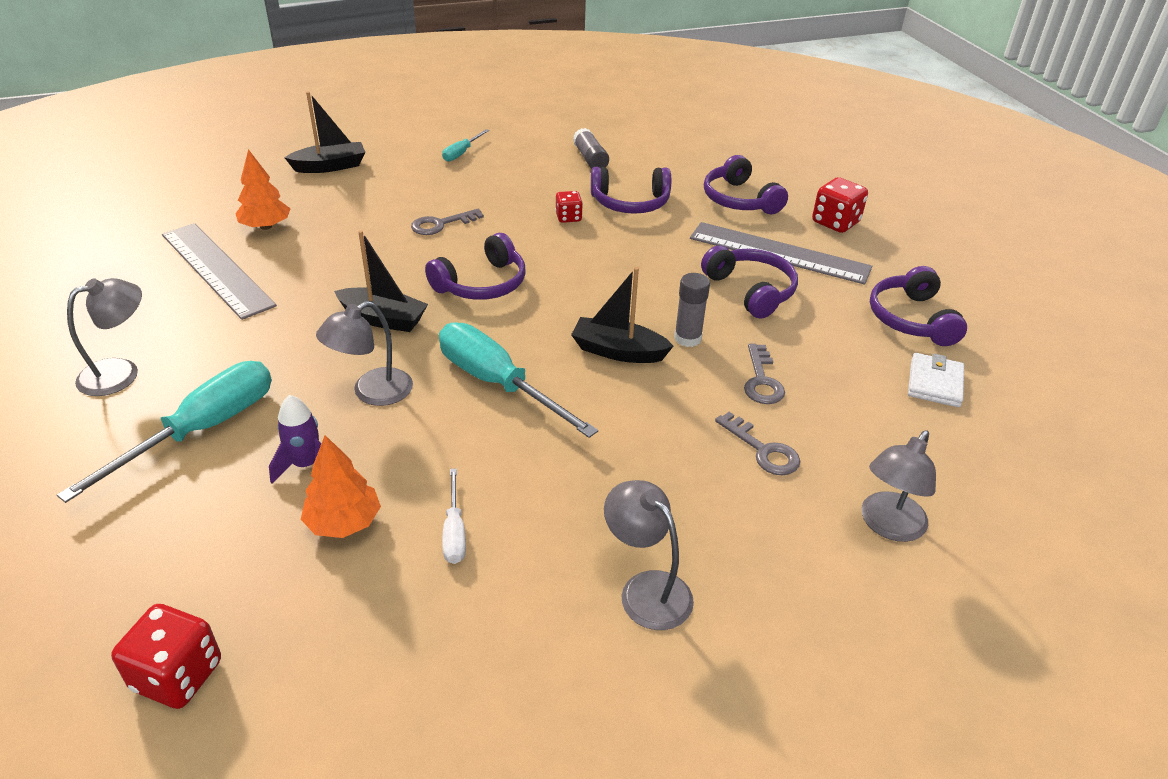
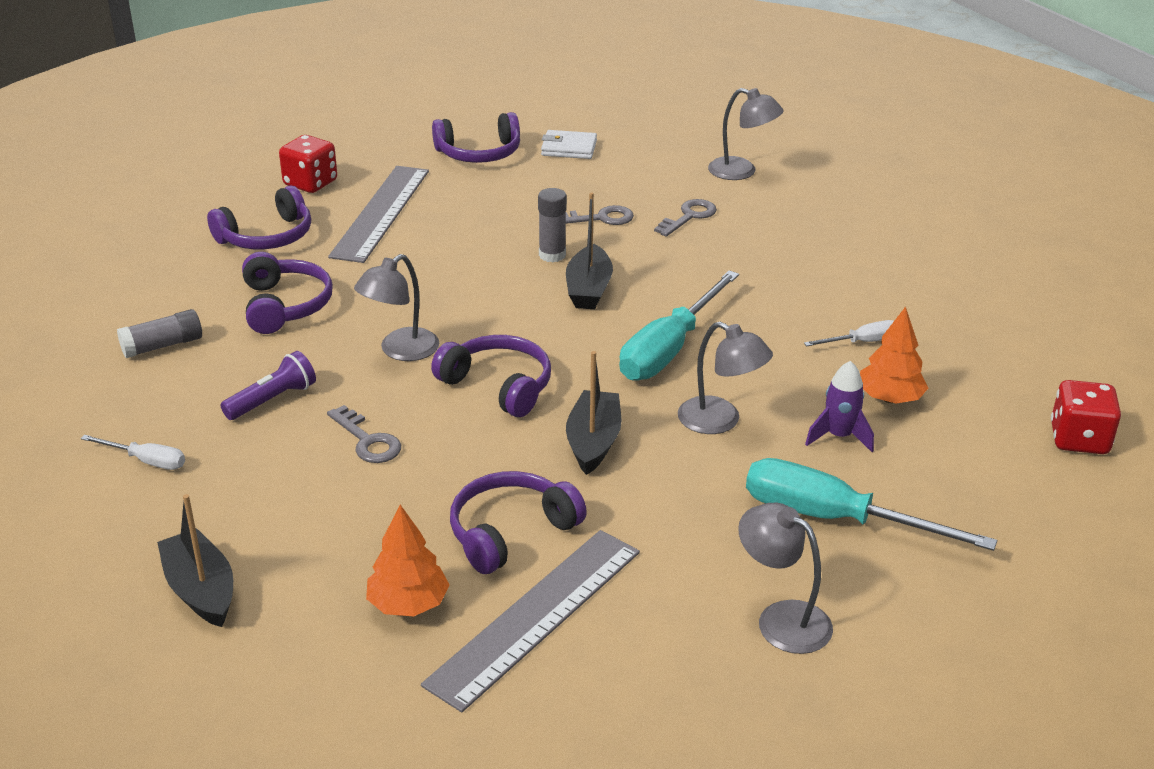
camera: 100 degrees left, 5 degrees down
(461, 153) = (146, 461): turquoise screwdriver -> white screwdriver
(507, 193) = (272, 400): none -> purple flashlight
(568, 217) = (330, 345): red dice -> none
(646, 589) = (860, 256): grey lamp -> grey lamp (400, 351)
(751, 290) = (458, 226): purple headphones -> purple headphones (510, 532)

